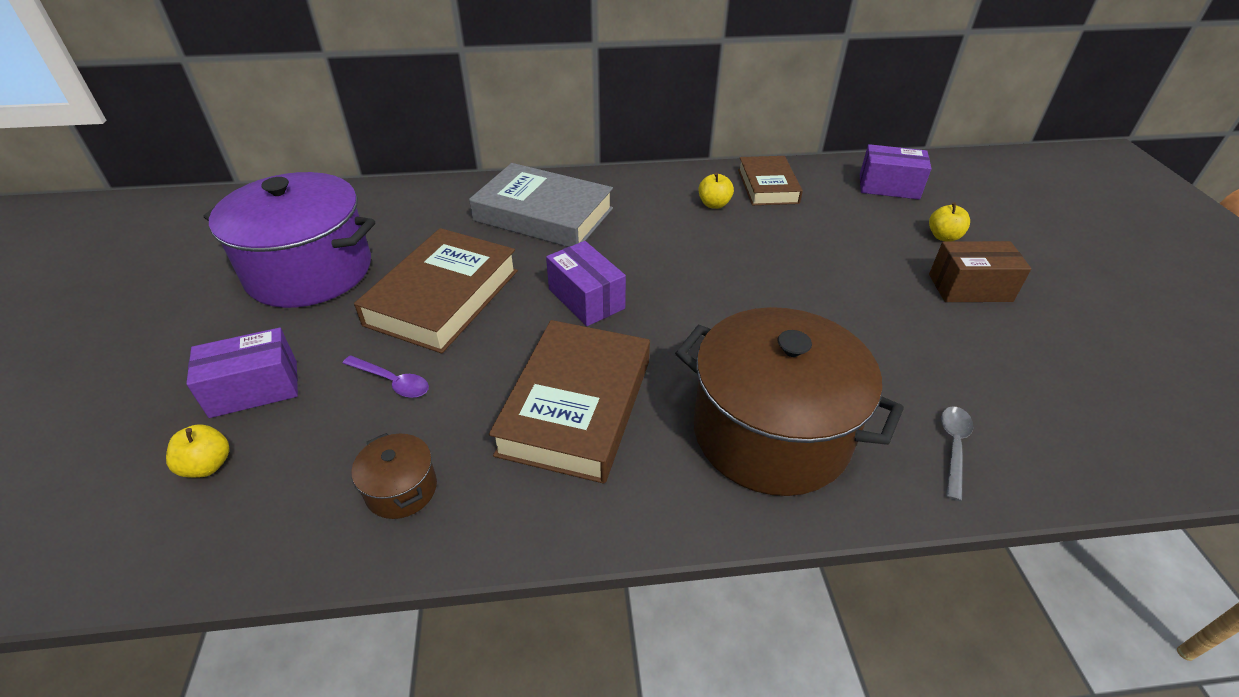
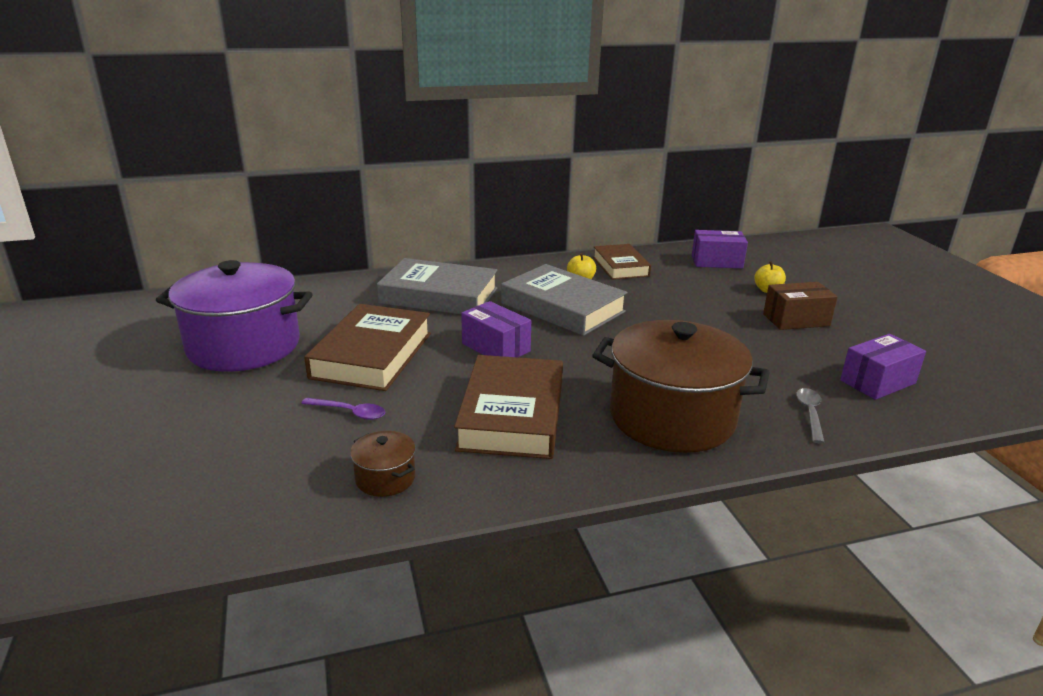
camera: 10 degrees left, 15 degrees down
(207, 465) = (207, 479): yellow apple -> none
(254, 389) = (227, 427): purple box -> purple box (877, 382)
(681, 244) = (562, 307): none -> grey book

